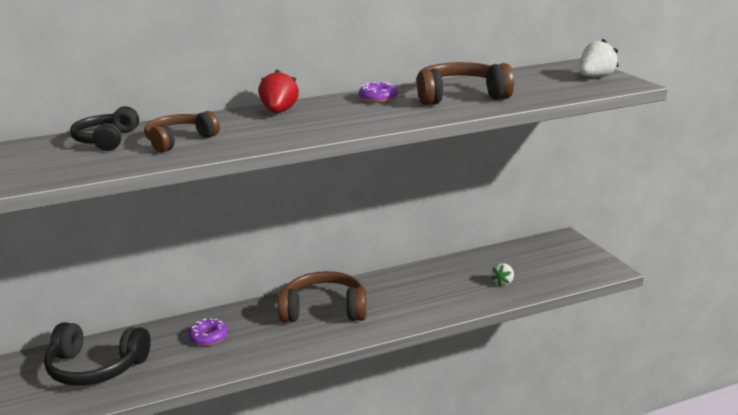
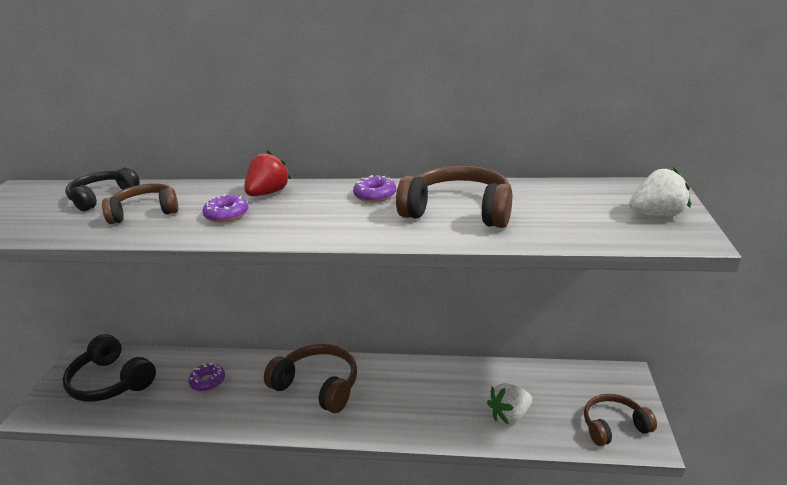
camera: 30 degrees right, 5 degrees up
(267, 129) = (226, 215): none -> purple donut
(503, 282) = (509, 415): white strawberry -> white strawberry, size x1.55
(581, 267) = (614, 426): none -> brown headphones

